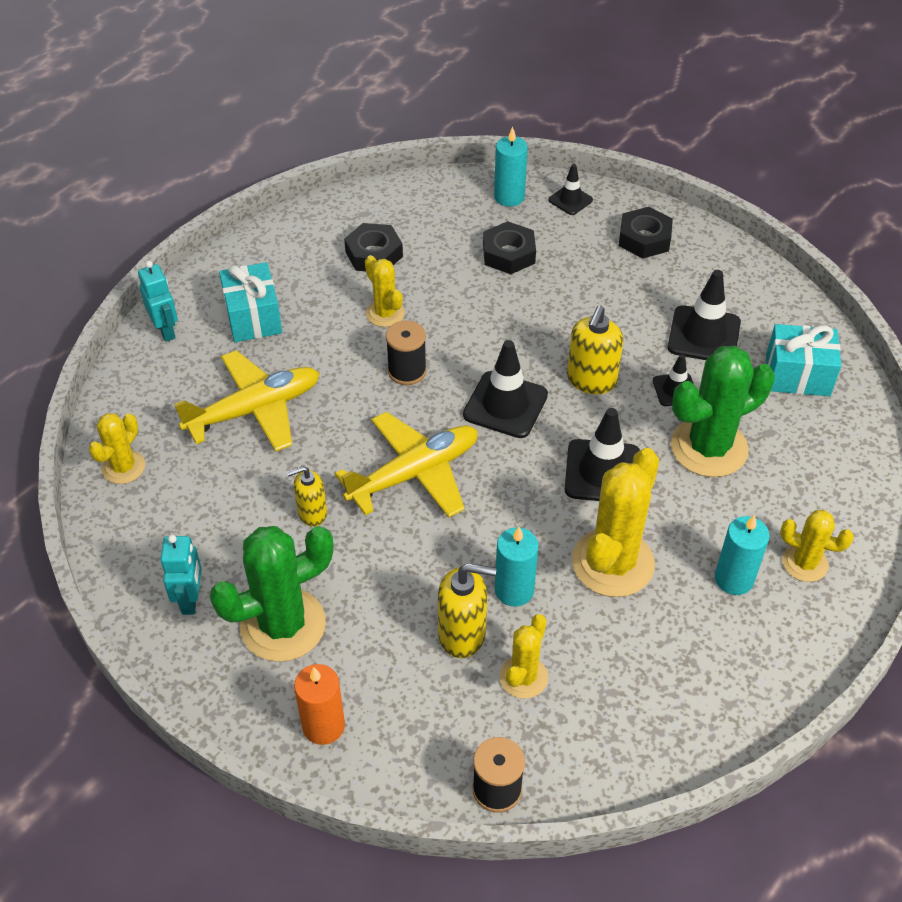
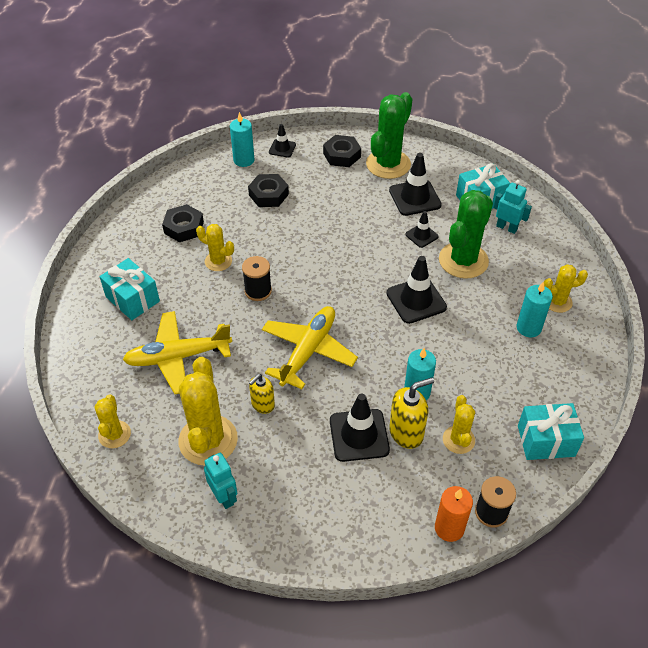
camera: 30 degrees left, 0 degrees up
(166, 330) = (77, 332): turquoise robot -> turquoise robot (506, 227)
(255, 410) = (177, 357): yellow plane -> yellow plane turned 135 degrees counterclockwise
(283, 625) = (295, 482): green cactus -> green cactus (388, 164)
(323, 726) = (365, 530): orange candle -> orange candle (449, 528)
(505, 405) = (332, 286): black traffic cone -> black traffic cone (359, 435)
(591, 380) = (371, 250): yellow soap dispenser -> none
(612, 563) = (459, 350): yellow cactus -> yellow cactus (208, 440)
(642, 738) = (546, 441): none -> turquoise gift

